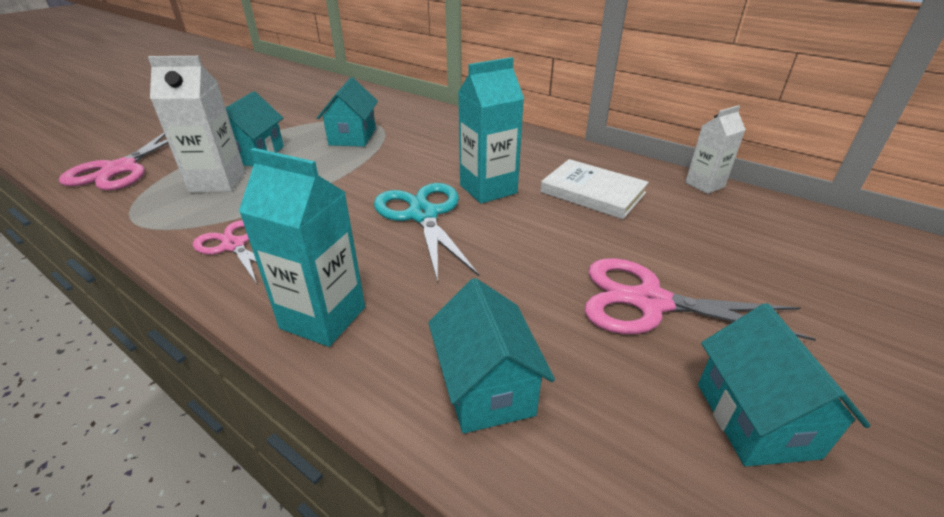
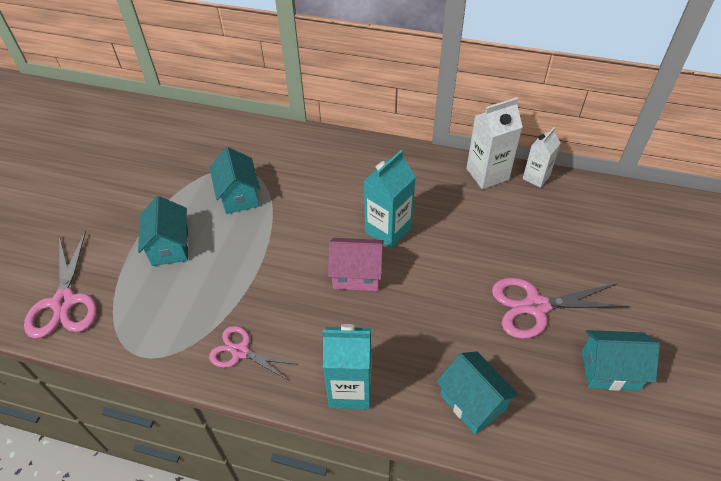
camera: 20 degrees left, 15 degrees up
(217, 182) = (168, 290): white carton -> white carton (487, 174)
(423, 215) = (357, 275): turquoise scissors -> pink house
(592, 193) = (463, 211): white book -> none
(755, 419) = (610, 370): turquoise house -> turquoise house turned 60 degrees counterclockwise

